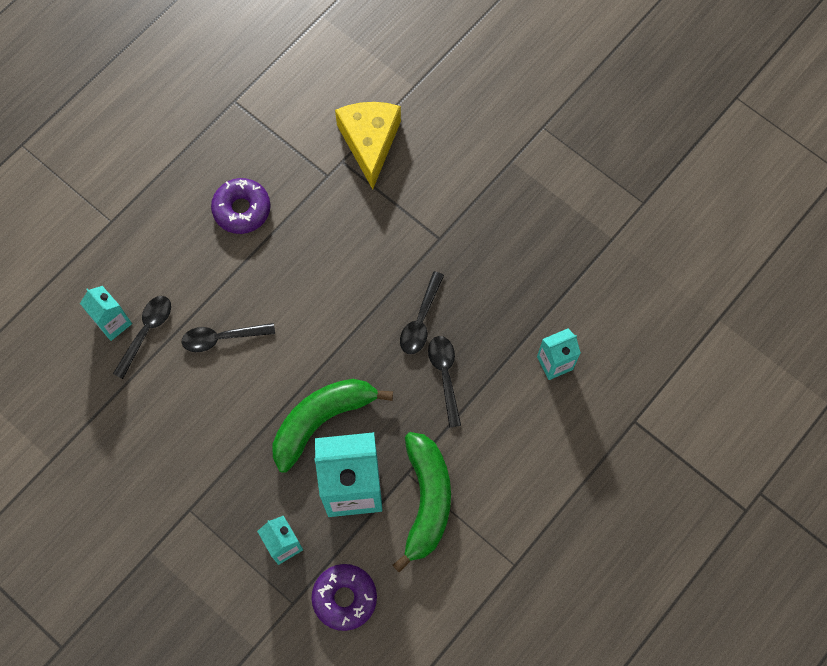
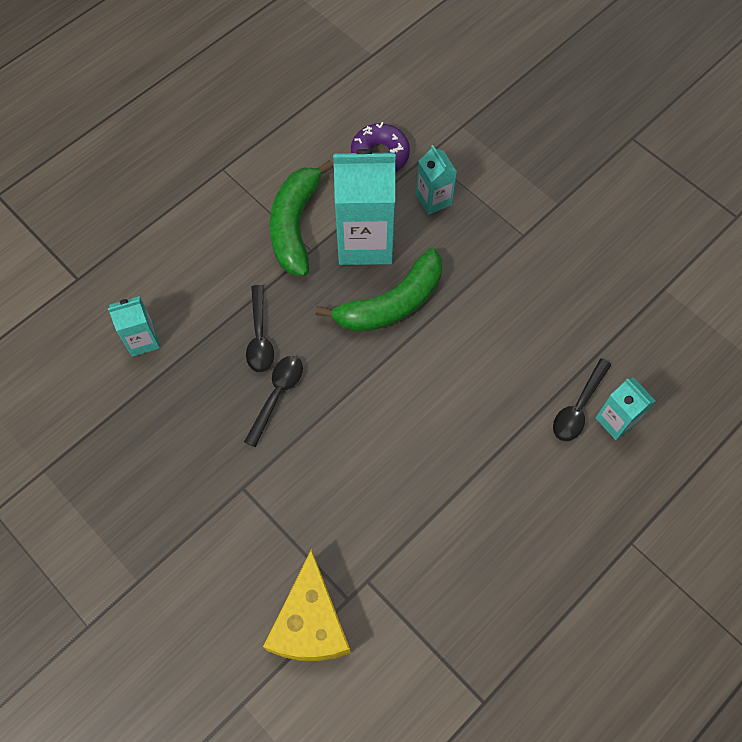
camera: 175 degrees left, 5 degrees down
(222, 338) = (495, 394): black spoon -> none
(242, 209) = (473, 544): purple donut -> none

